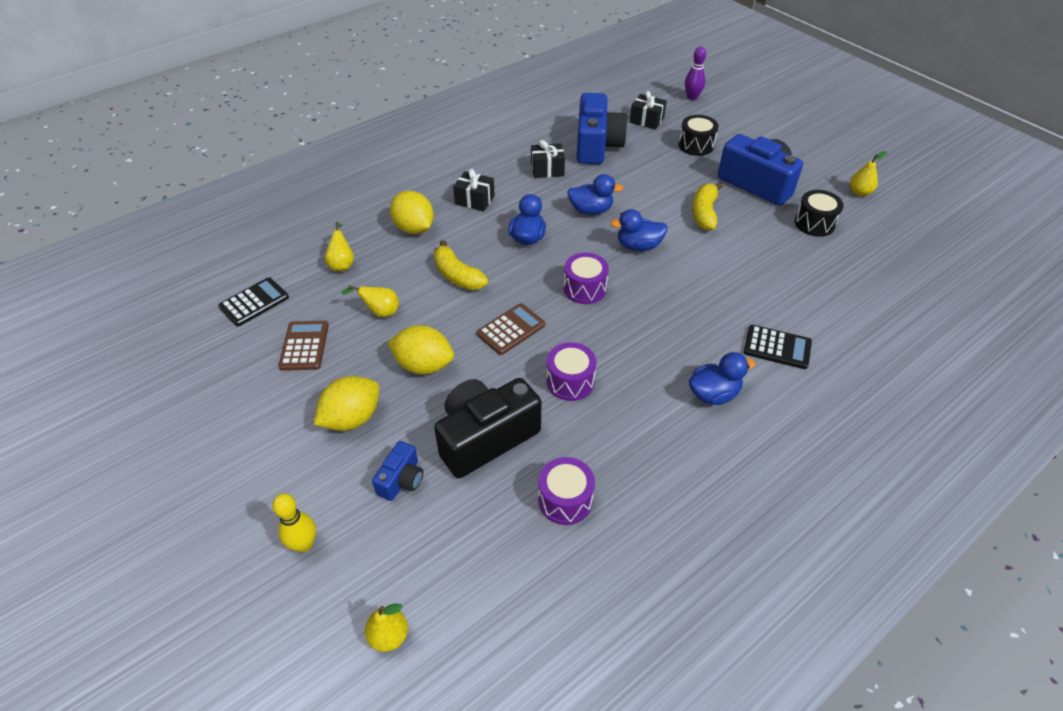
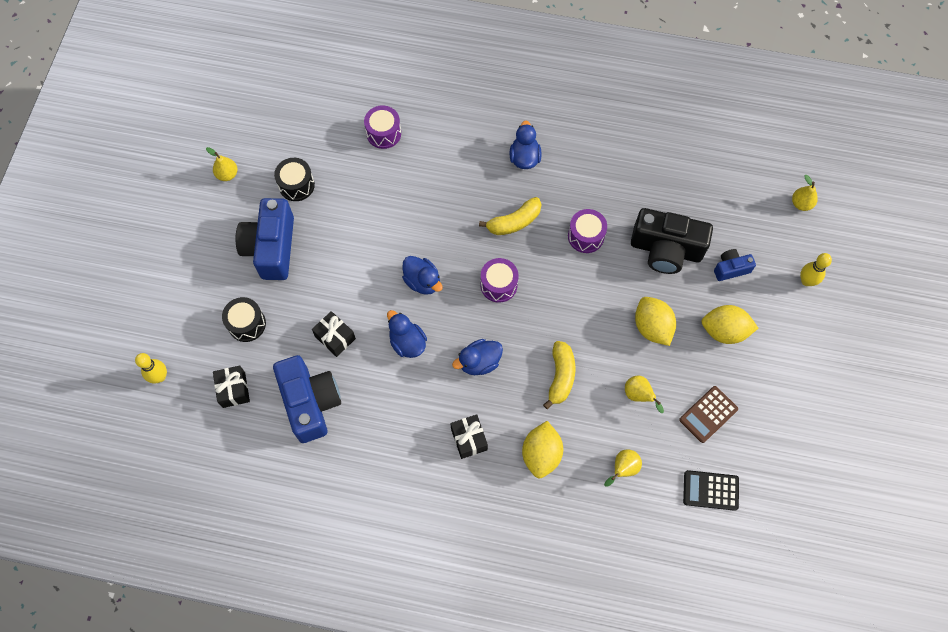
camera: 130 degrees left, 20 degrees up
(511, 329) = (576, 301): brown calculator -> none
(547, 169) = (380, 416): black gift -> black gift (335, 337)
(565, 500) = (663, 183): purple drum -> purple drum (383, 133)
(597, 145) = (310, 403): blue camera -> blue camera turned 105 degrees clockwise
(692, 97) = (160, 377): purple bowling pin -> yellow bowling pin
(704, 213) = (344, 262): yellow banana -> yellow banana (514, 222)
(713, 394) = (524, 158): blue duck -> blue duck turned 60 degrees clockwise
(777, 347) = (454, 145): black calculator -> none

